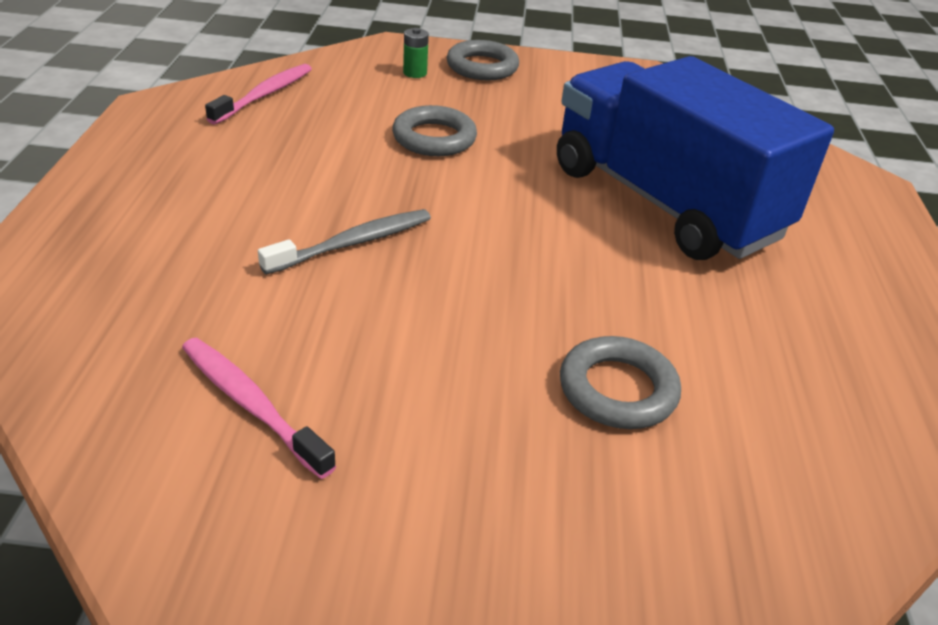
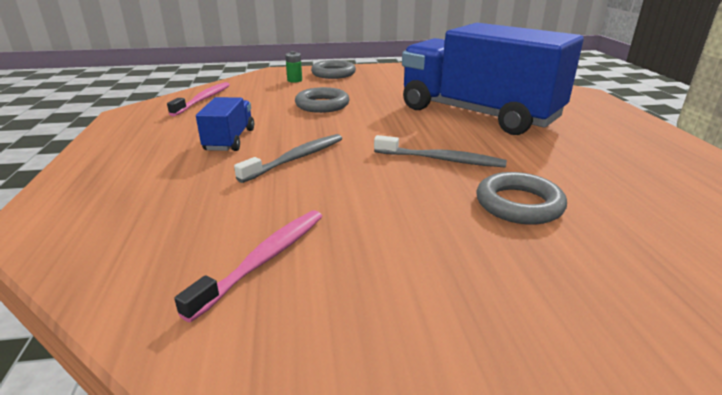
camera: 10 degrees left, 10 degrees down
(251, 405) = (264, 260): pink toothbrush -> pink toothbrush turned 90 degrees clockwise
(276, 188) = (230, 140): none -> blue truck
(555, 286) = (441, 160): none -> grey toothbrush

